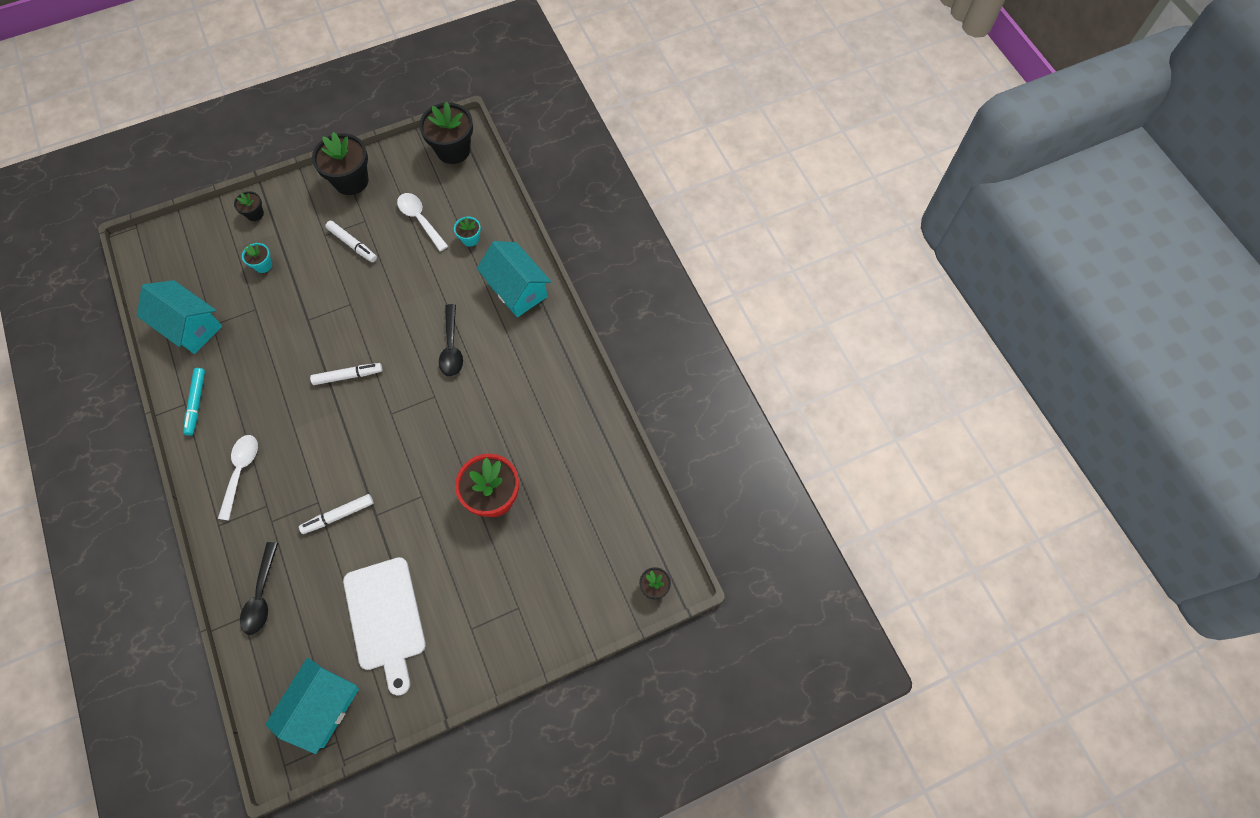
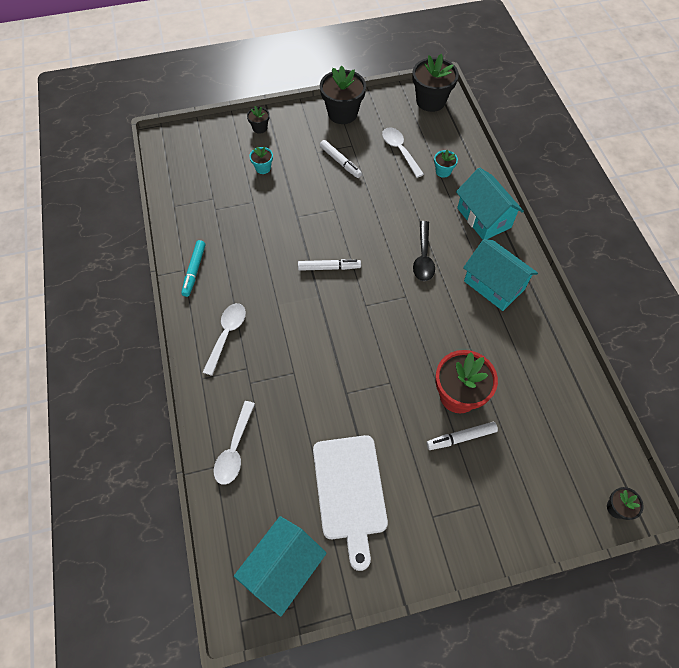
camera: 10 degrees right, 5 degrees down
(190, 327) = (196, 208): turquoise house -> turquoise house (494, 285)
(261, 595) = (235, 449): black spoon -> white spoon
(338, 515) = (311, 388): white marker -> white marker (461, 437)

